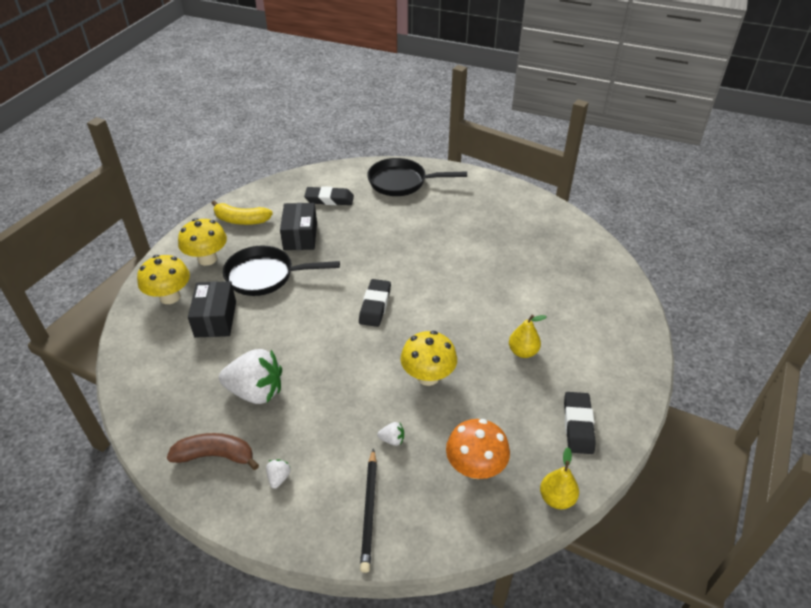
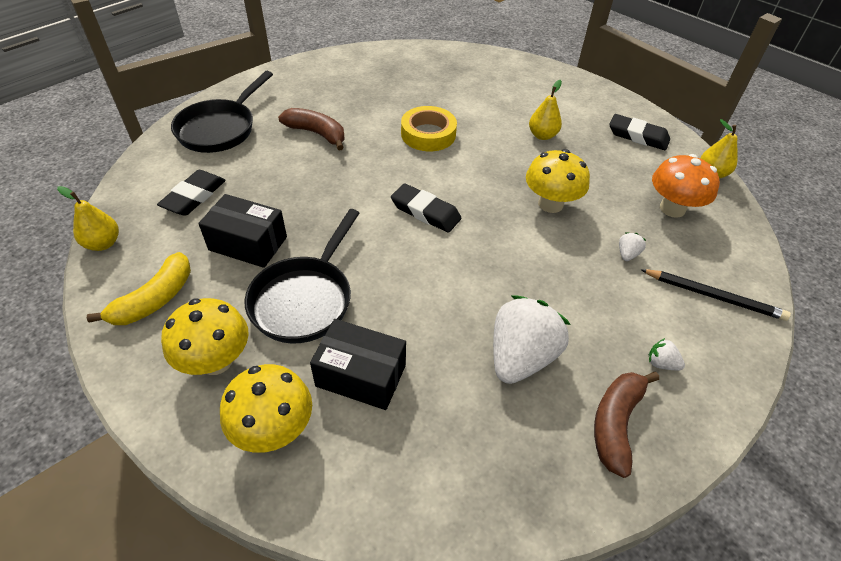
camera: 70 degrees left, 5 degrees up
(273, 185) = (103, 243): none -> yellow pear
(428, 225) = (317, 133): none -> brown banana
(470, 281) = (428, 134): none -> yellow tape

